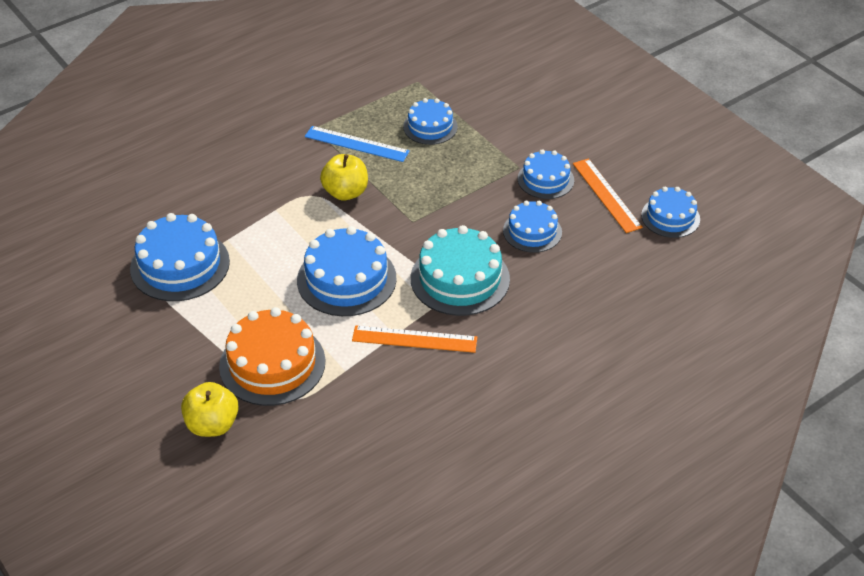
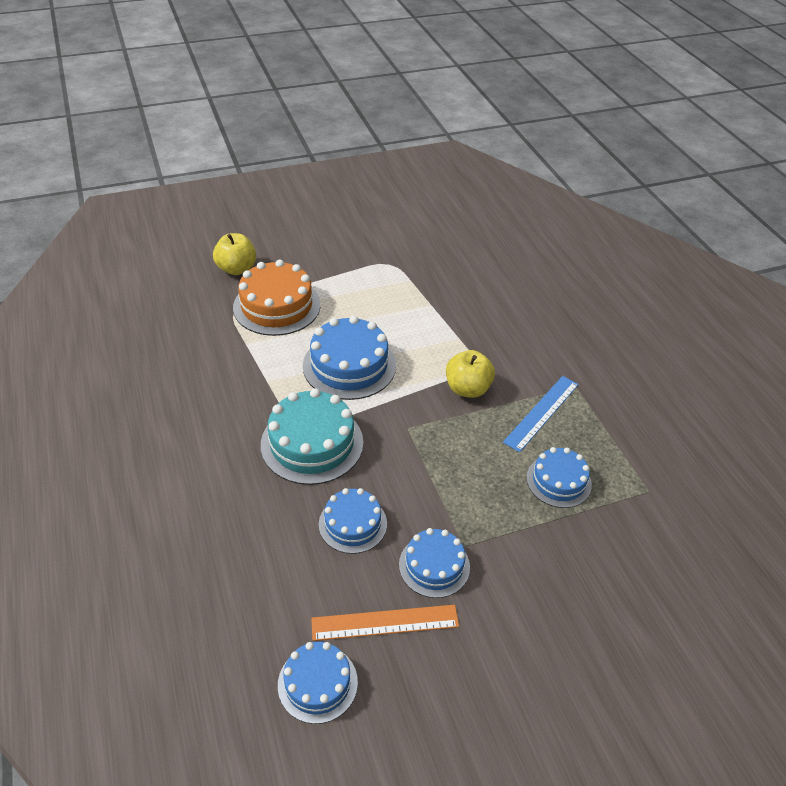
camera: 105 degrees right, 0 degrees up
(180, 265) = (411, 275): blue cake -> none
(414, 339) = (254, 392): orange ruler -> none

